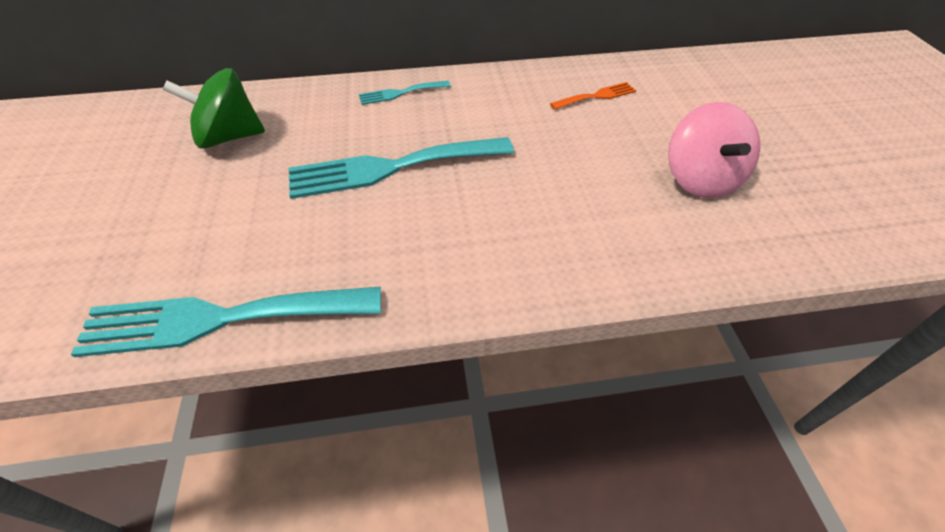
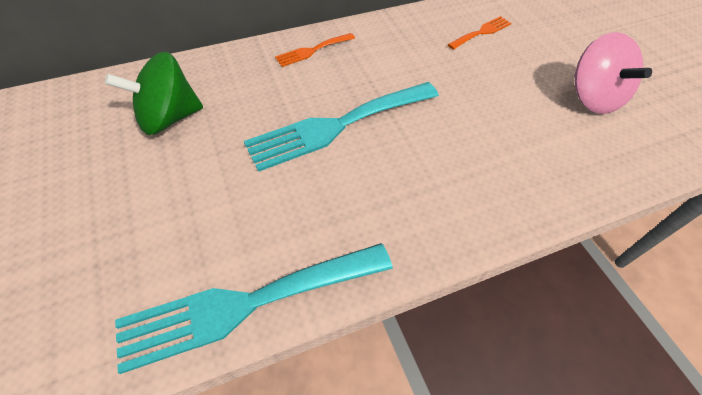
camera: 15 degrees left, 5 degrees up
(400, 93) = (312, 51): turquoise fork -> orange fork

